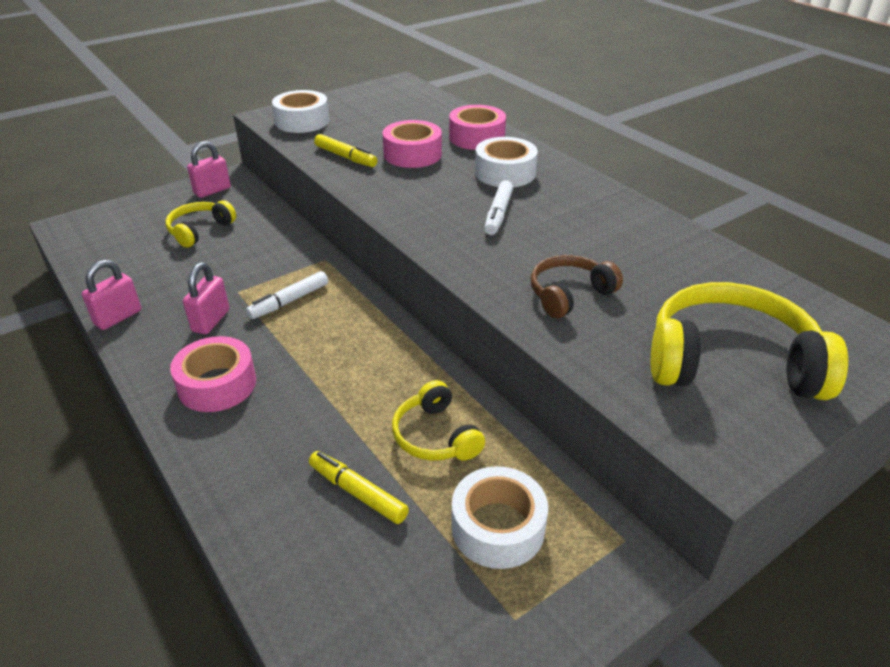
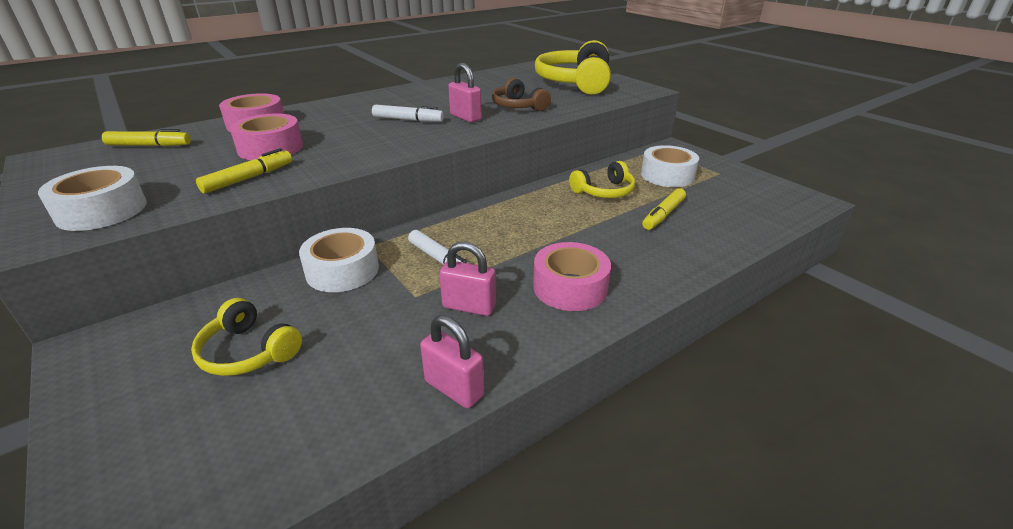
camera: 90 degrees left, 5 degrees down
(212, 191) = (119, 359): pink padlock -> pink padlock (465, 117)
(422, 108) = (149, 145): none -> yellow marker
(505, 173) = (338, 116): white tape -> white tape (342, 270)

